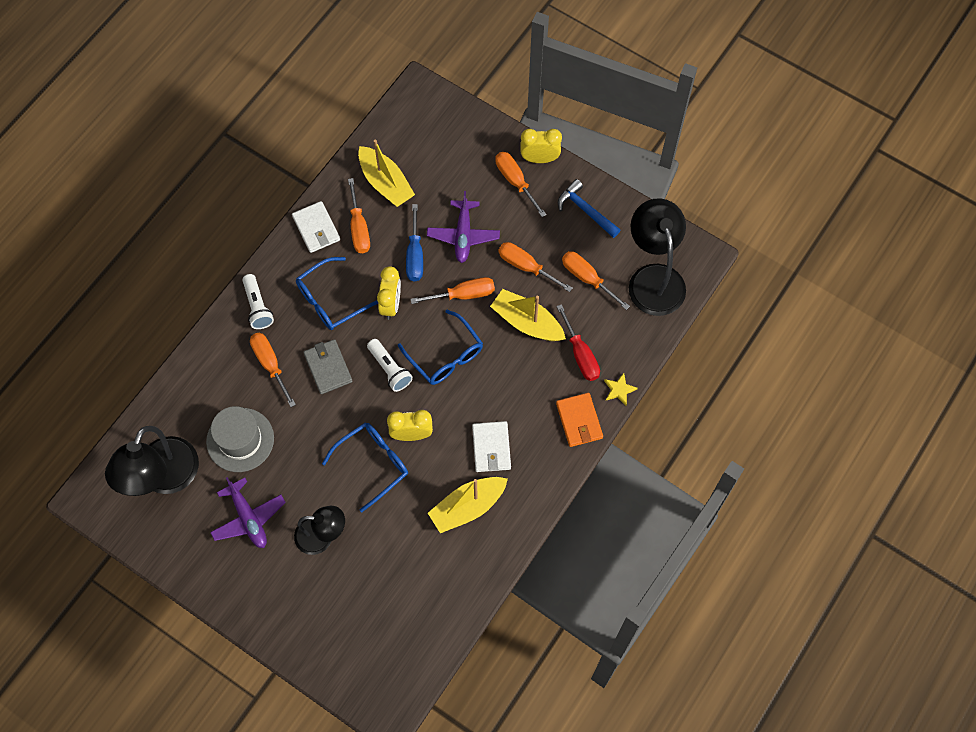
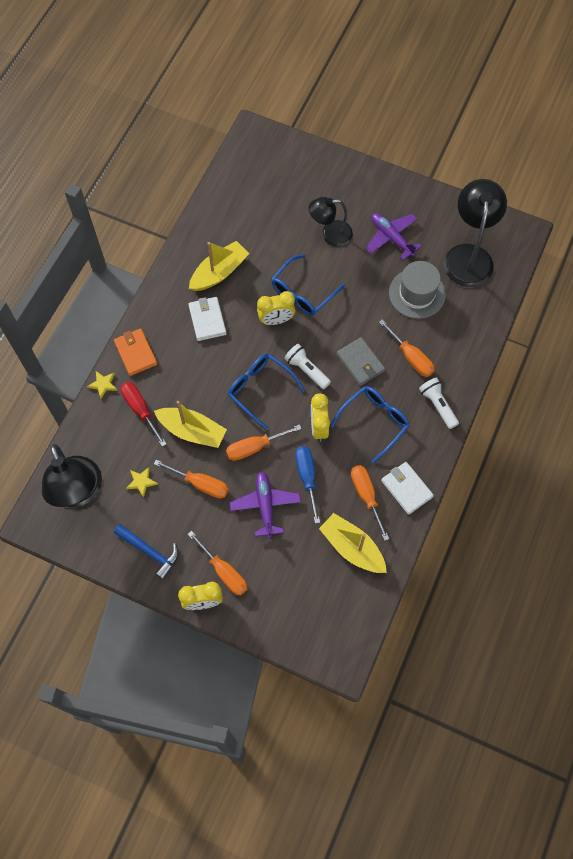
camera: 170 degrees right, 0 degrees up
(587, 278) = (141, 482): orange screwdriver -> yellow star

